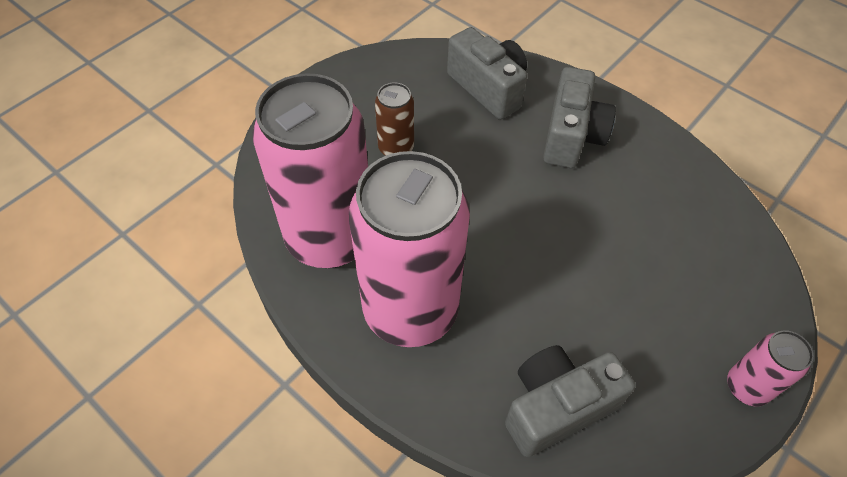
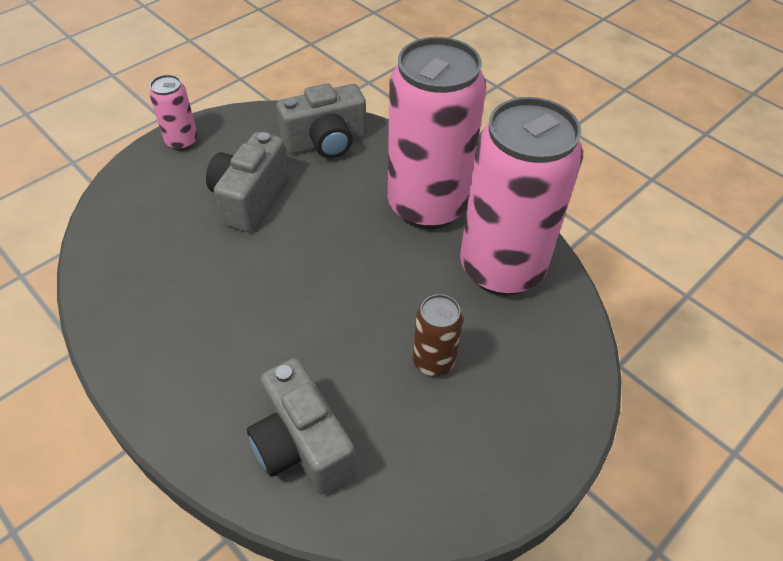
camera: 175 degrees left, 5 degrees down
(571, 136) = (220, 360): grey camera -> grey camera (250, 198)

